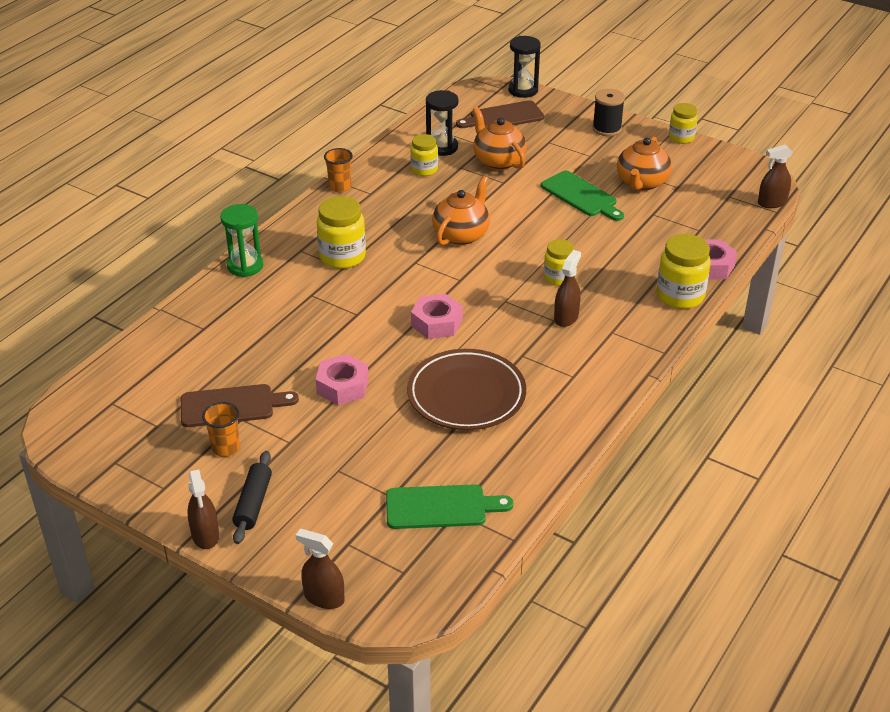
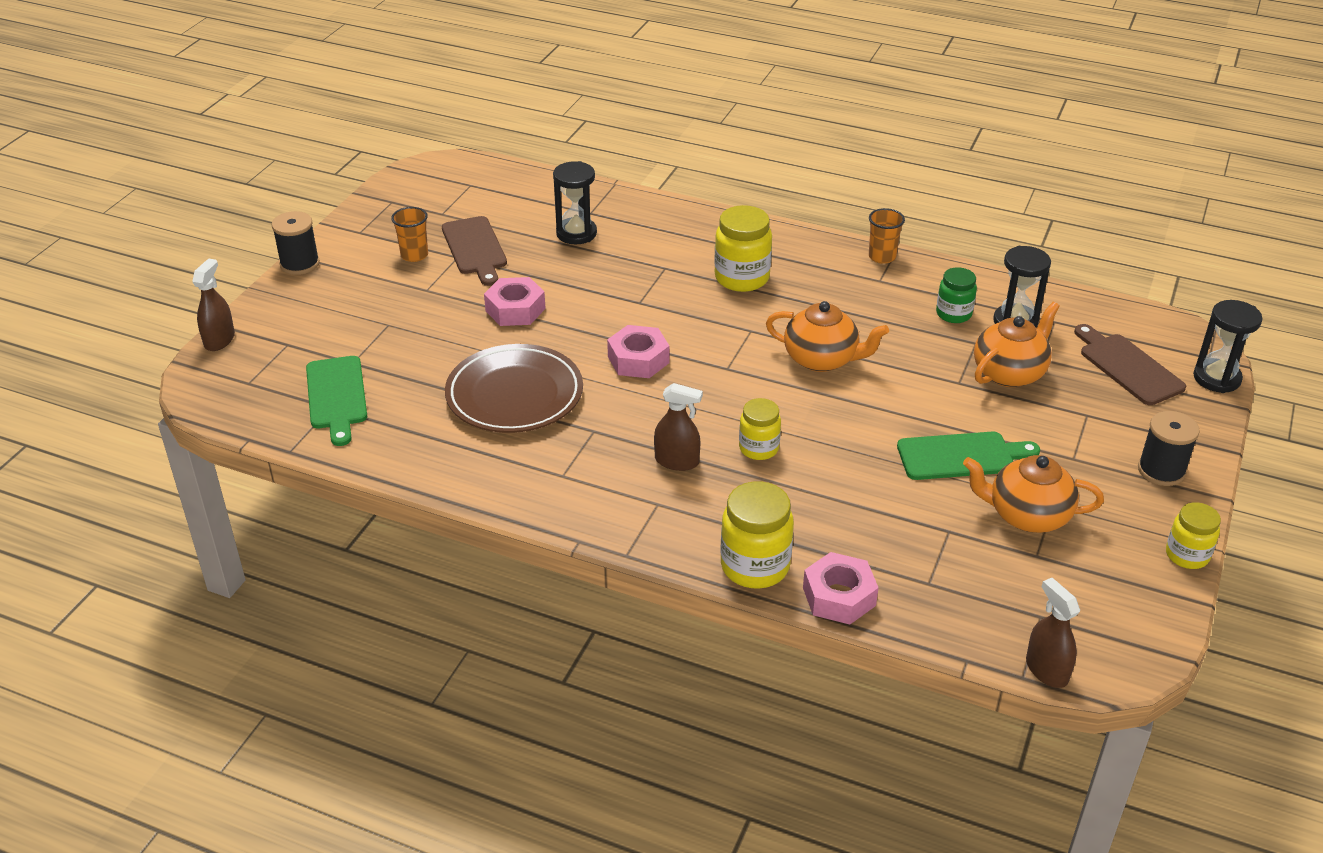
camera: 80 degrees right, 0 degrees up
(205, 535) = (300, 264): brown spray bottle -> black spool
(235, 340) = (576, 233): none -> black hourglass
(245, 266) = (702, 219): green hourglass -> none
(253, 503) = (340, 282): black rolling pin -> none
(424, 170) = (953, 314): yellow jar -> green jar
(581, 196) = (961, 456): green cutting board -> green cutting board turned 135 degrees counterclockwise

